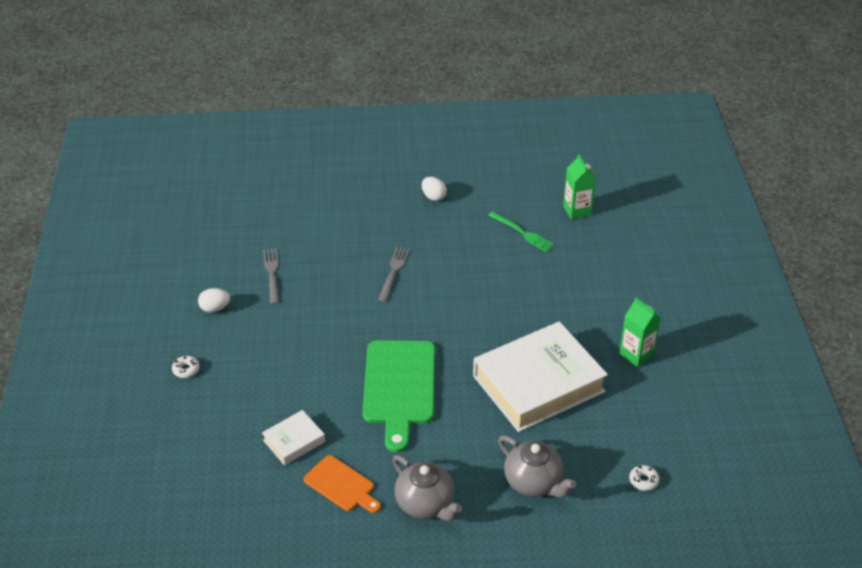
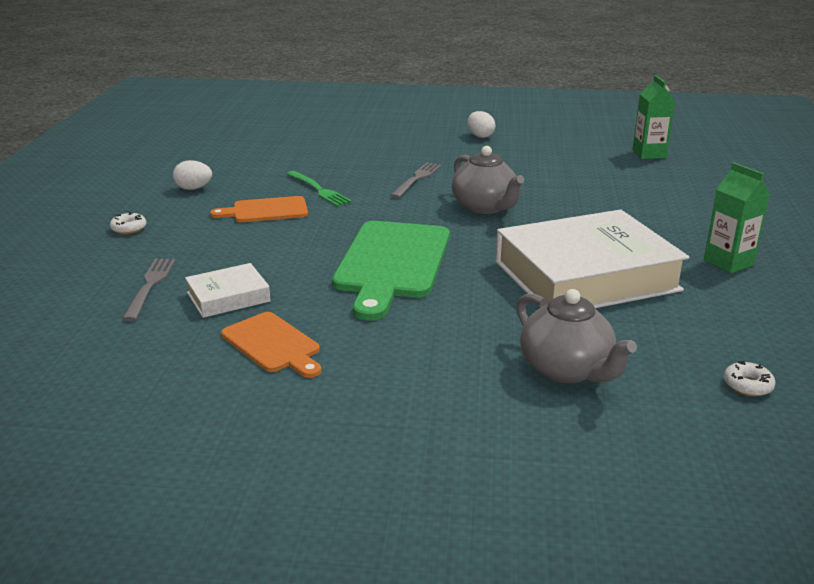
camera: 10 degrees right, 15 degrees down
(272, 273) = (273, 170): grey fork -> grey fork (150, 285)
(285, 332) = (266, 210): none -> orange cutting board
(426, 504) = (391, 376): grey teapot -> grey teapot (485, 207)
(523, 233) = (581, 164): green fork -> green fork (319, 190)

